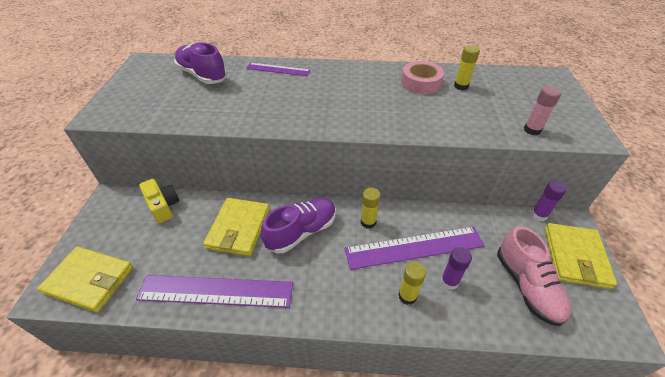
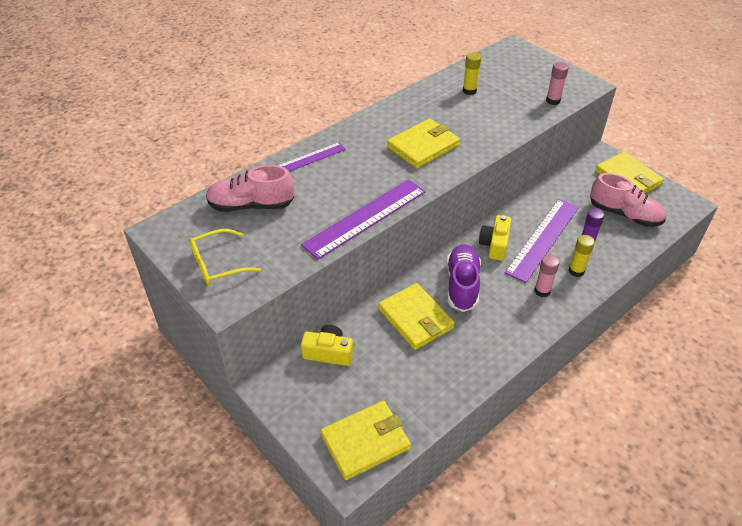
camera: 45 degrees left, 0 degrees up
(131, 94) = (217, 264): none -> yellow glasses
(202, 75) = (251, 205): purple shoe -> pink shoe
(216, 291) = (465, 366): purple ruler -> purple ruler (365, 217)
(354, 287) = (542, 291): none -> pink glue stick
(361, 102) = (423, 146): none -> yellow wallet
(368, 222) = (494, 244): yellow glue stick -> yellow camera
(421, 82) = (439, 104): pink tape -> none
(539, 215) = (582, 164): purple glue stick -> none

